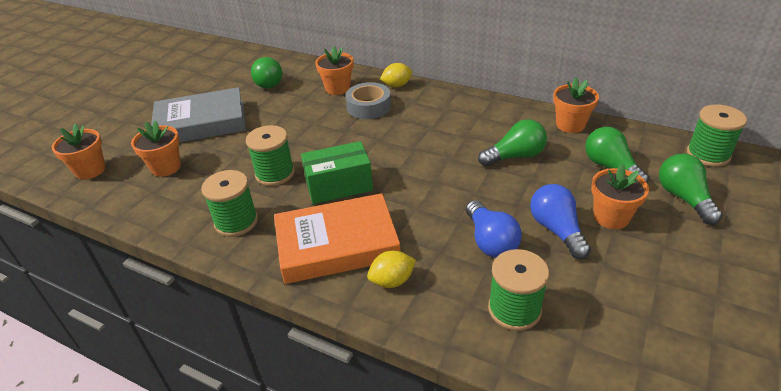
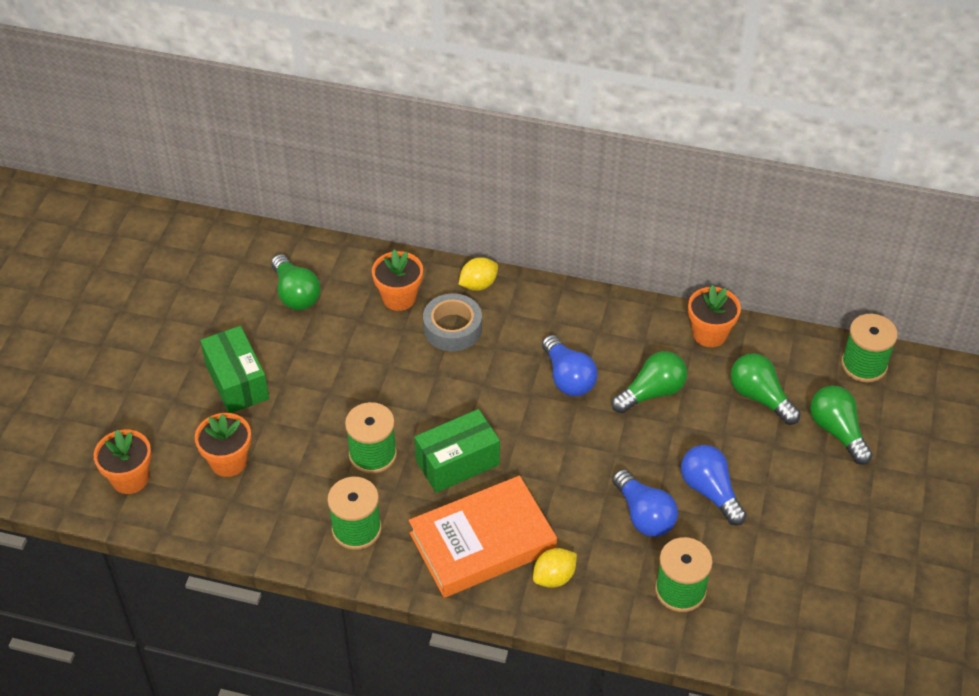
camera: 15 degrees left, 10 degrees up
(201, 123) = (237, 382): grey book -> green box
(447, 141) = (568, 377): none -> blue light bulb
(611, 217) = (764, 467): orange flower pot -> none

